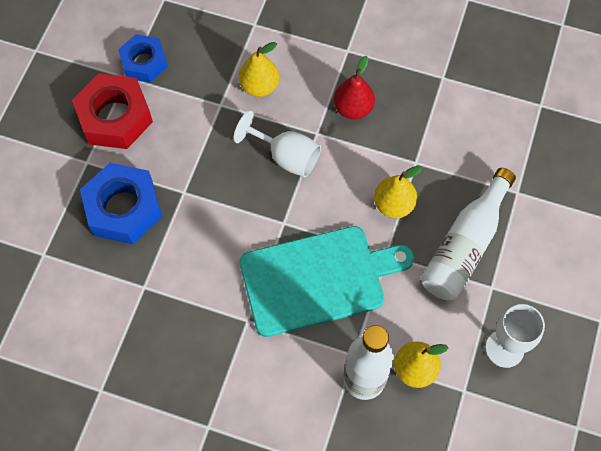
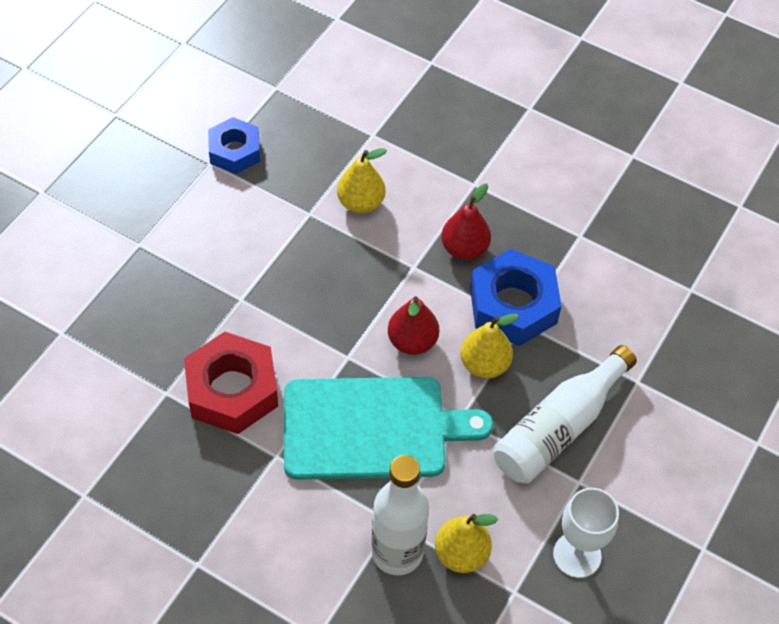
camera: 10 degrees right, 10 degrees down
(115, 117) = (185, 203): red nut -> red nut (232, 390)
(123, 208) = (167, 303): blue nut -> blue nut (513, 305)
(286, 157) = (371, 285): white goblet -> none
(331, 198) = (412, 341): none -> red pear

